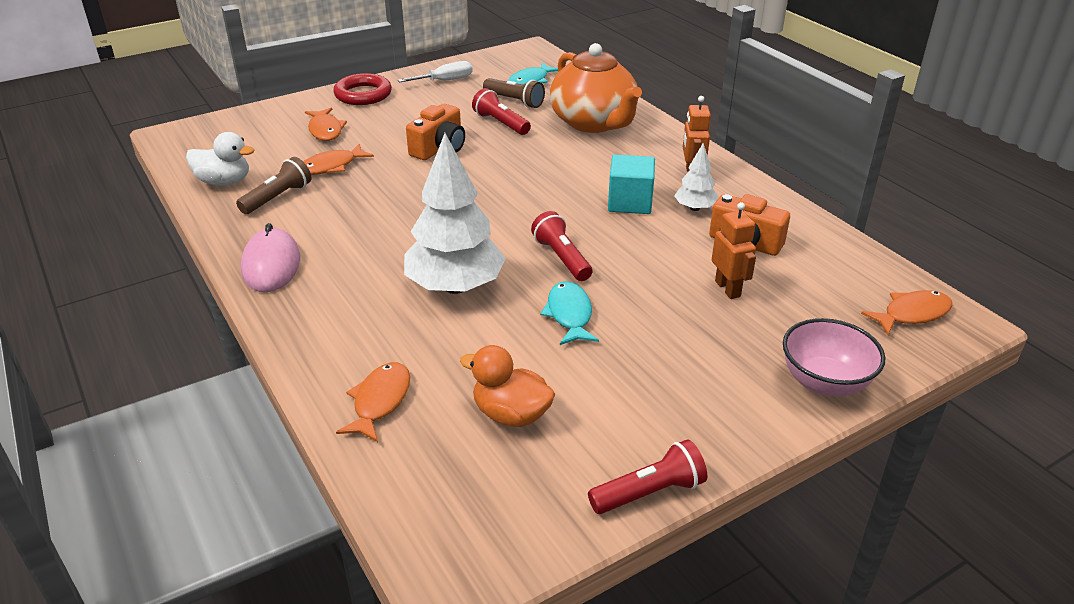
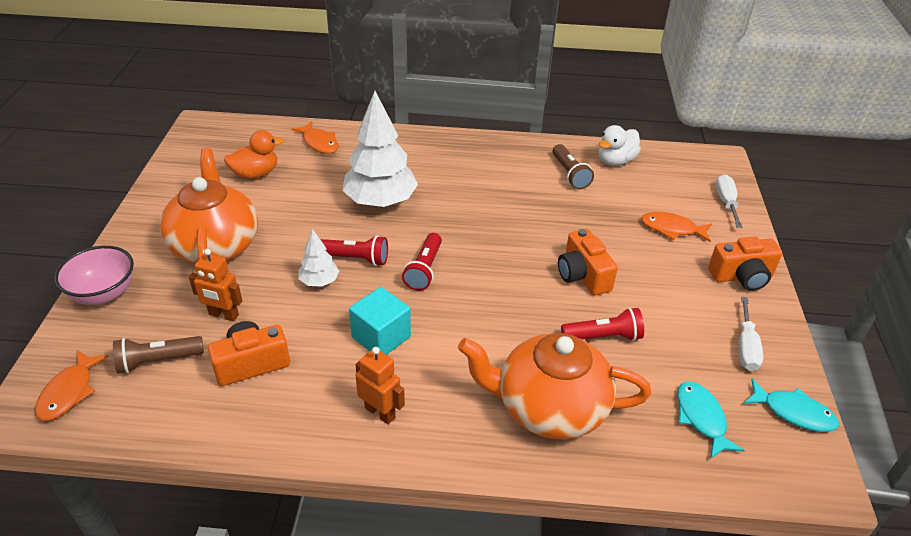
camera: 125 degrees right, 5 degrees up
(255, 118) = (726, 202): none -> white screwdriver
(271, 265) = (484, 149): pink mouse -> none
(331, 166) = (598, 210): orange fish -> none
(363, 94) = (742, 276): red ring -> orange camera
(515, 101) = (651, 374): brown flashlight -> brown flashlight (158, 361)
(569, 314) = (297, 230): turquoise fish -> turquoise fish (793, 412)
(649, 492) = (154, 188): red flashlight -> red flashlight (424, 270)
(664, 356) = (215, 245): none -> orange teapot
(694, 208) = (328, 371): white tree -> white tree (319, 281)

